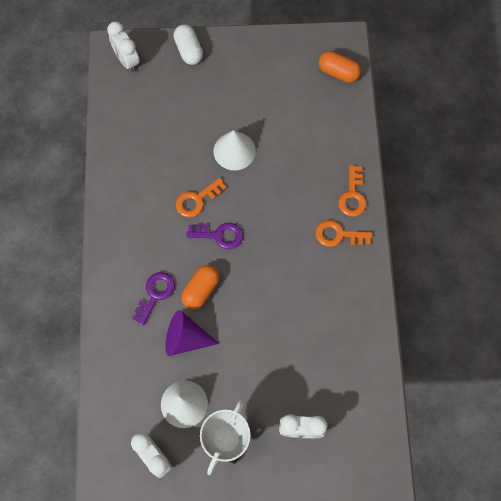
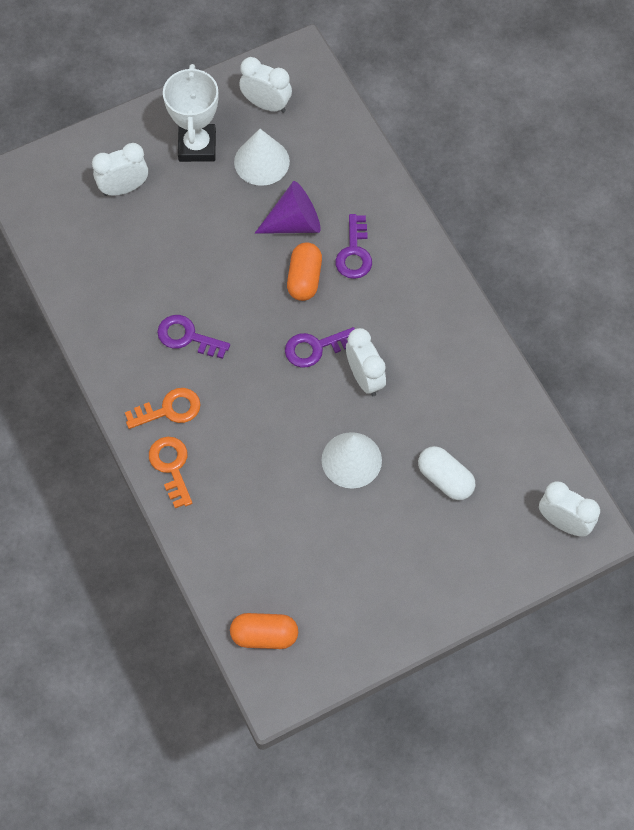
camera: 155 degrees right, 5 degrees down
(188, 50) = (489, 575): white capsule -> white capsule (445, 479)
(197, 200) = (365, 378): orange key -> white clock
(303, 282) = (187, 337): none -> purple key

